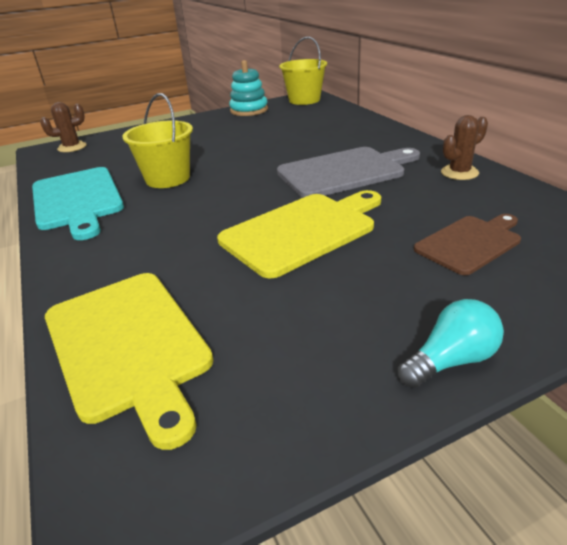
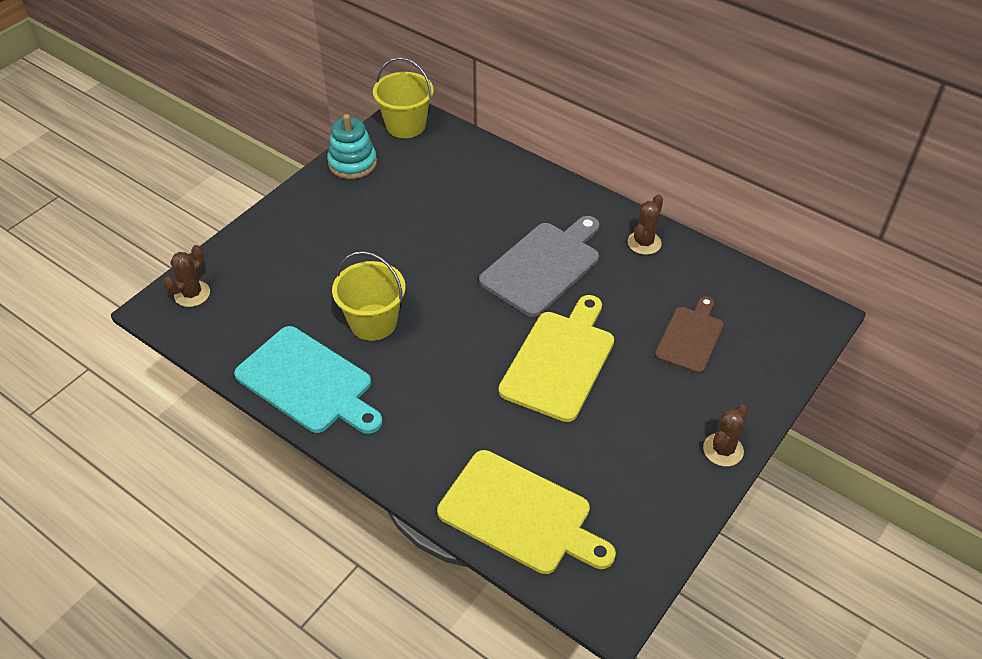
camera: 30 degrees left, 15 degrees up
(451, 360) = (723, 450): turquoise light bulb -> brown cactus

